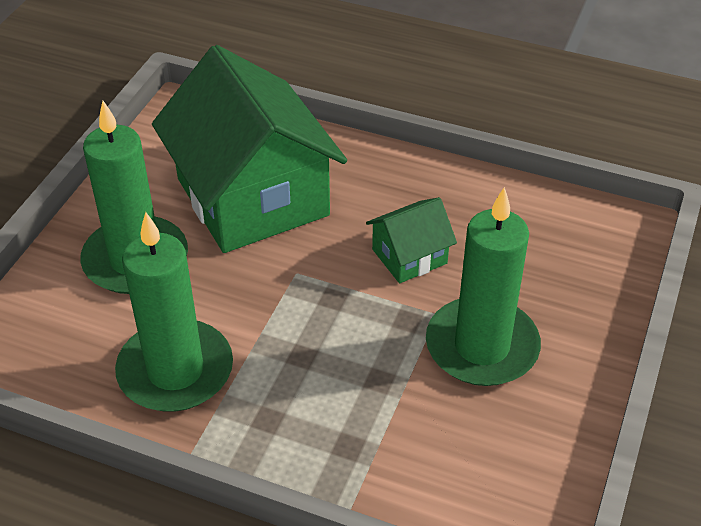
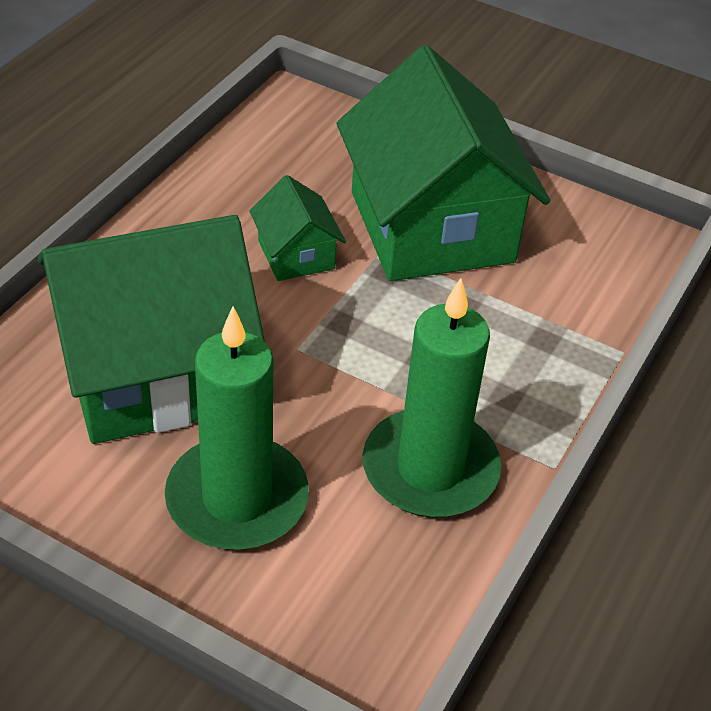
camera: 85 degrees left, 0 degrees up
(482, 346) = (431, 227): green candle -> green house

